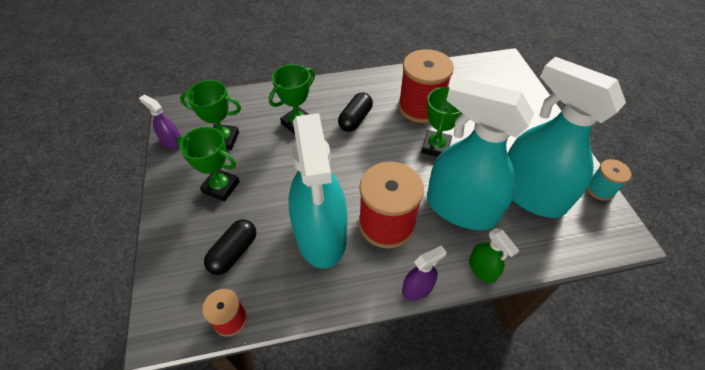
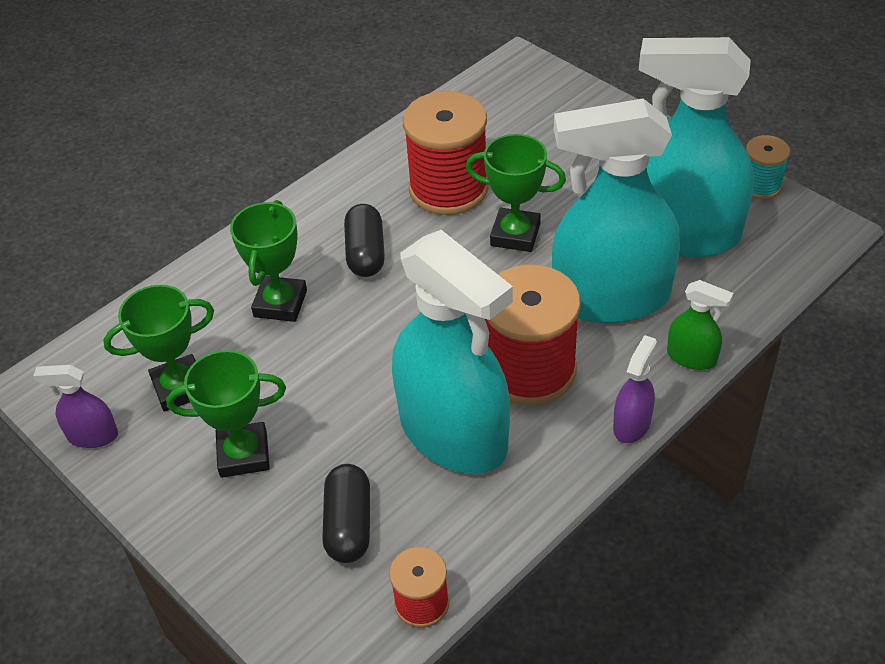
camera: 30 degrees left, 5 degrees down
(436, 147) = (515, 235): green trophy -> green trophy turned 60 degrees counterclockwise

